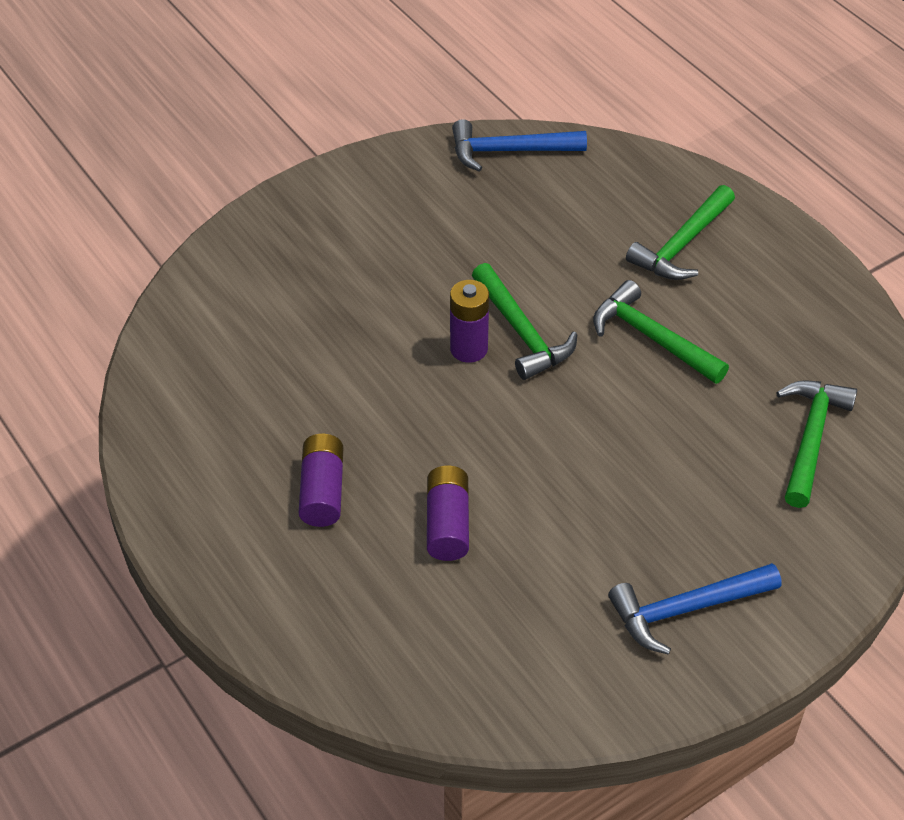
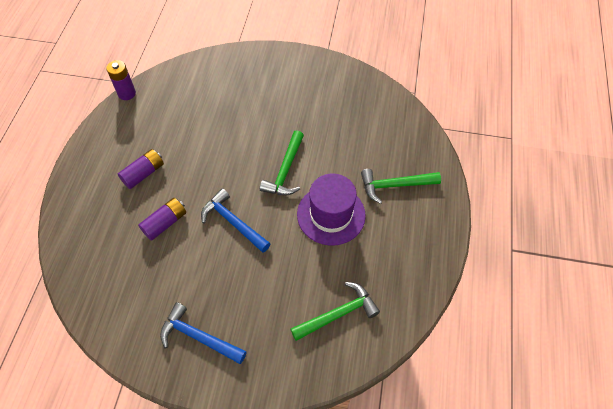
camera: 45 degrees right, 10 degrees up
(468, 349) = (258, 161): purple battery -> purple battery (127, 93)
(509, 151) = (375, 93): blue hammer -> blue hammer (233, 222)
(651, 338) = (331, 214): green hammer -> purple hat

